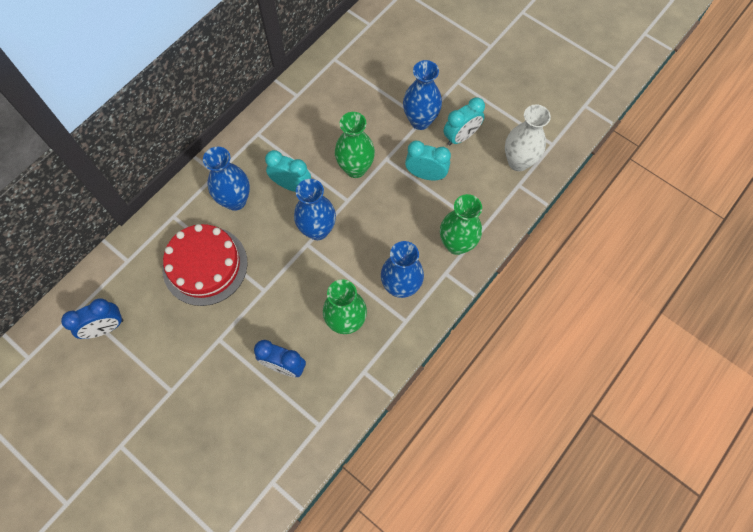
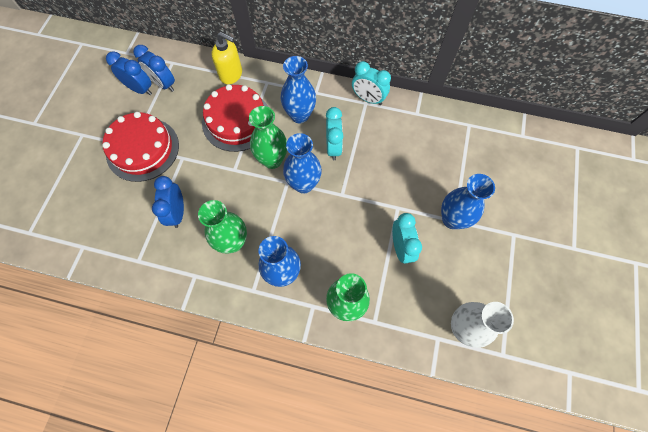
camera: 65 degrees right, 0 degrees up
(96, 357) = (140, 89): none -> blue clock
(139, 249) = (231, 74): none -> yellow soap dispenser
(182, 379) = (142, 149): none -> red cake
(355, 168) = (375, 187): green vase -> green vase (272, 160)
(461, 137) = (457, 262): turquoise clock -> turquoise clock (368, 99)

